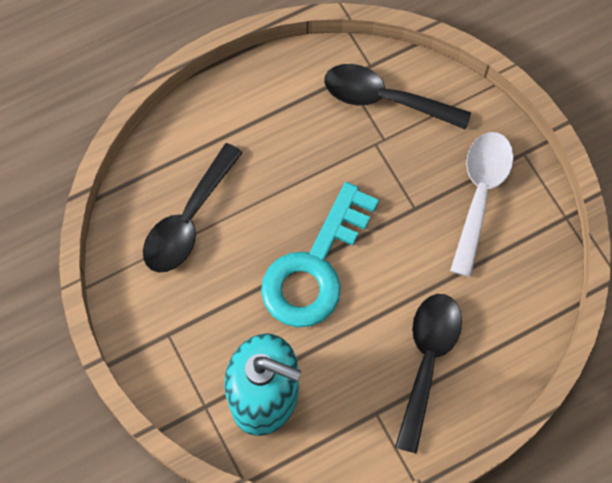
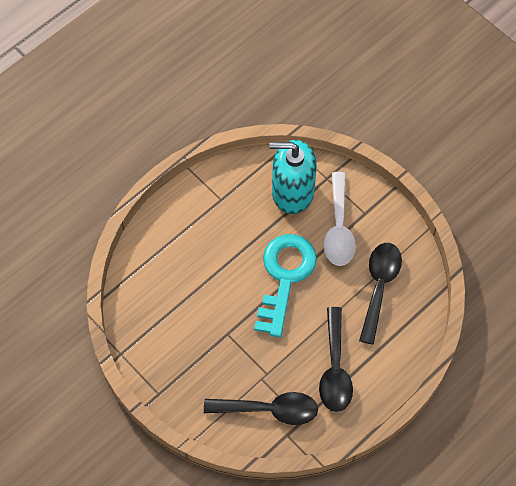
camera: 165 degrees right, 5 degrees down
(427, 361) = (196, 236): black spoon -> black spoon (335, 368)
(480, 194) = (184, 355): white spoon -> white spoon (339, 228)

